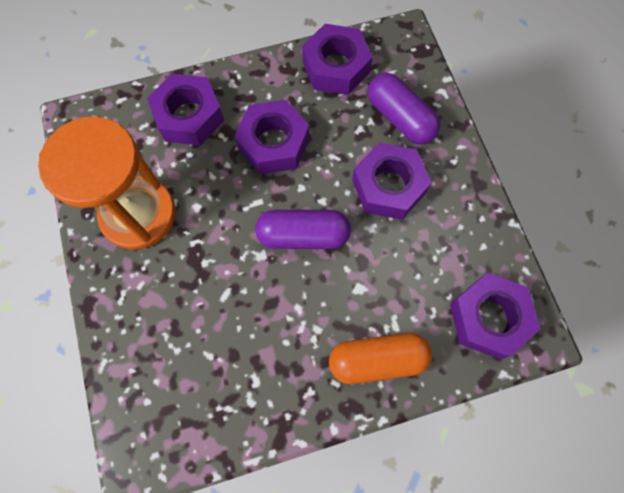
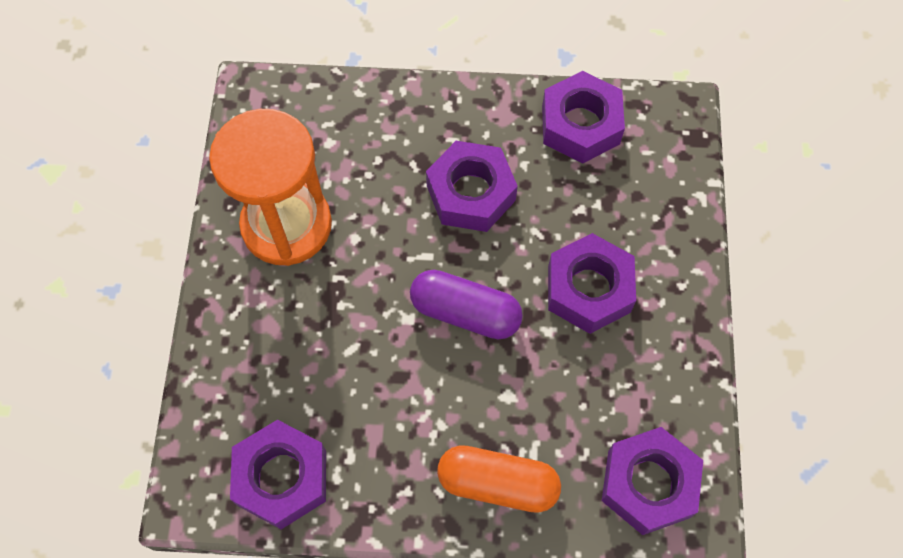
camera: 20 degrees right, 5 degrees down
(189, 116) = (384, 129): purple nut -> purple nut (282, 477)
(400, 118) = (635, 212): purple capsule -> none

